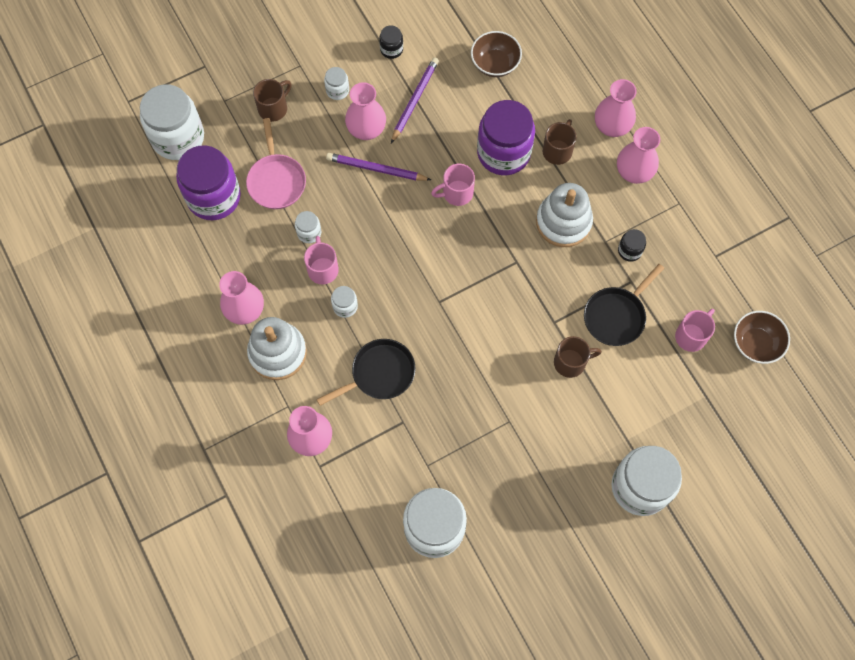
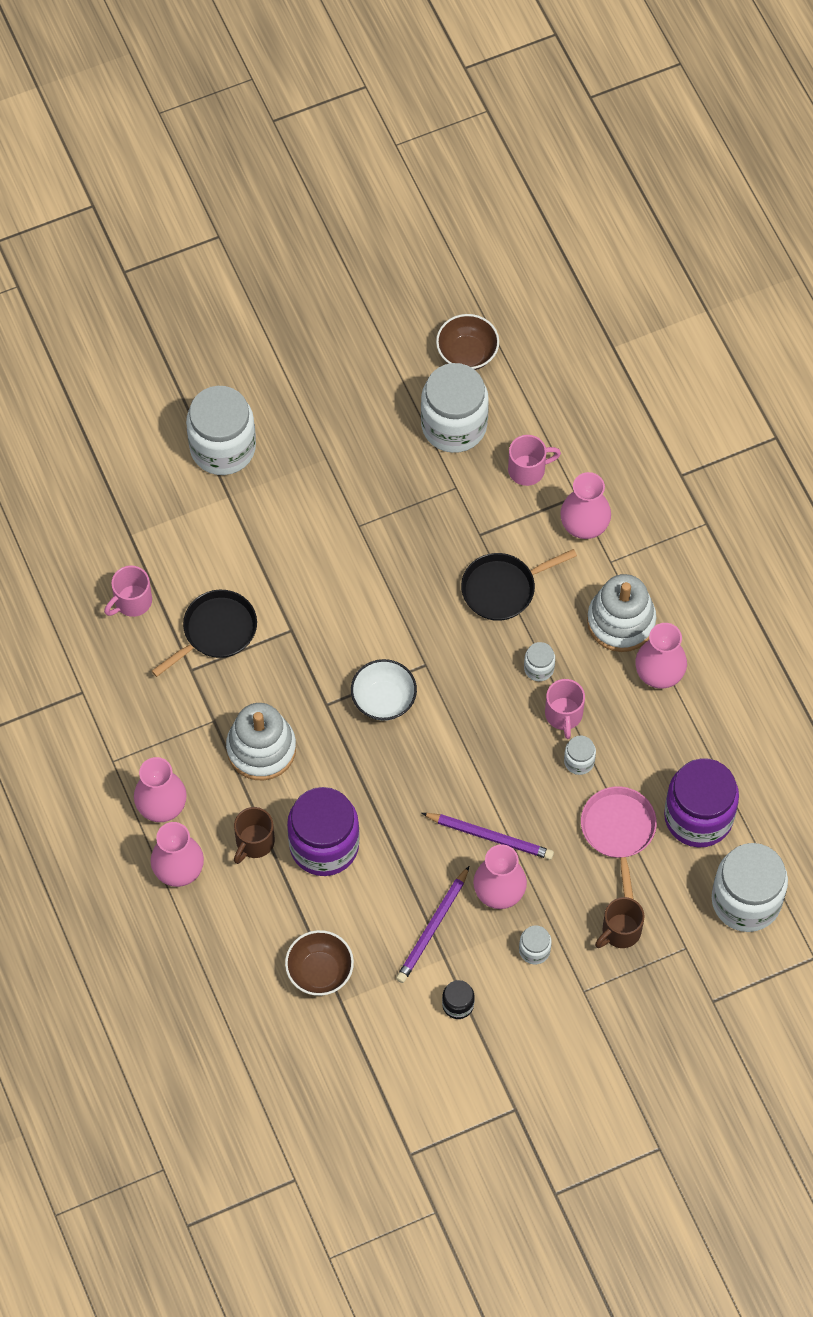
camera: 175 degrees left, 5 degrees down
(456, 193) = (390, 796): pink mug -> pink mug (528, 469)
(470, 269) = (383, 700): none -> white bowl
(571, 362) = (278, 583): brown mug -> none
(629, 250) = (185, 707): black jar -> none
(755, 344) = (58, 587): brown bowl -> brown bowl (467, 353)

